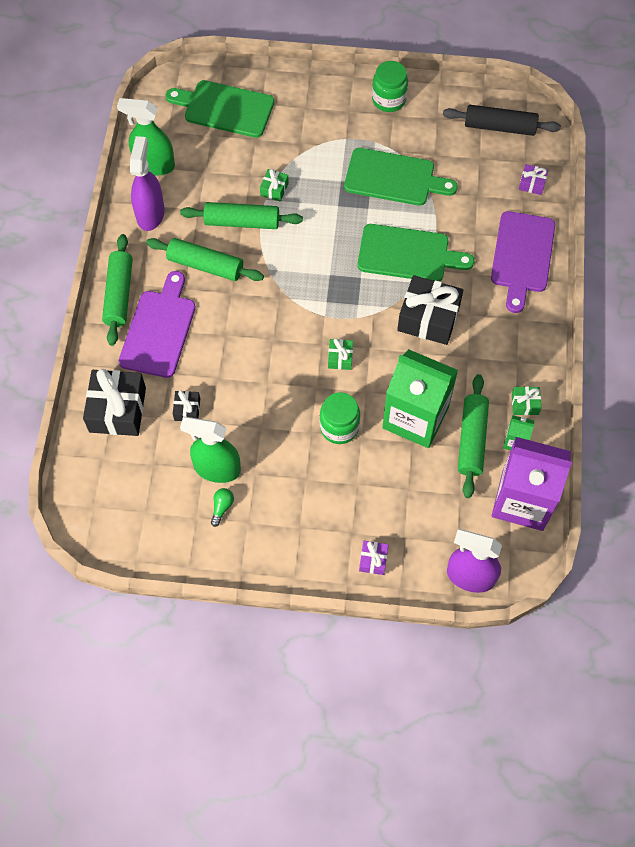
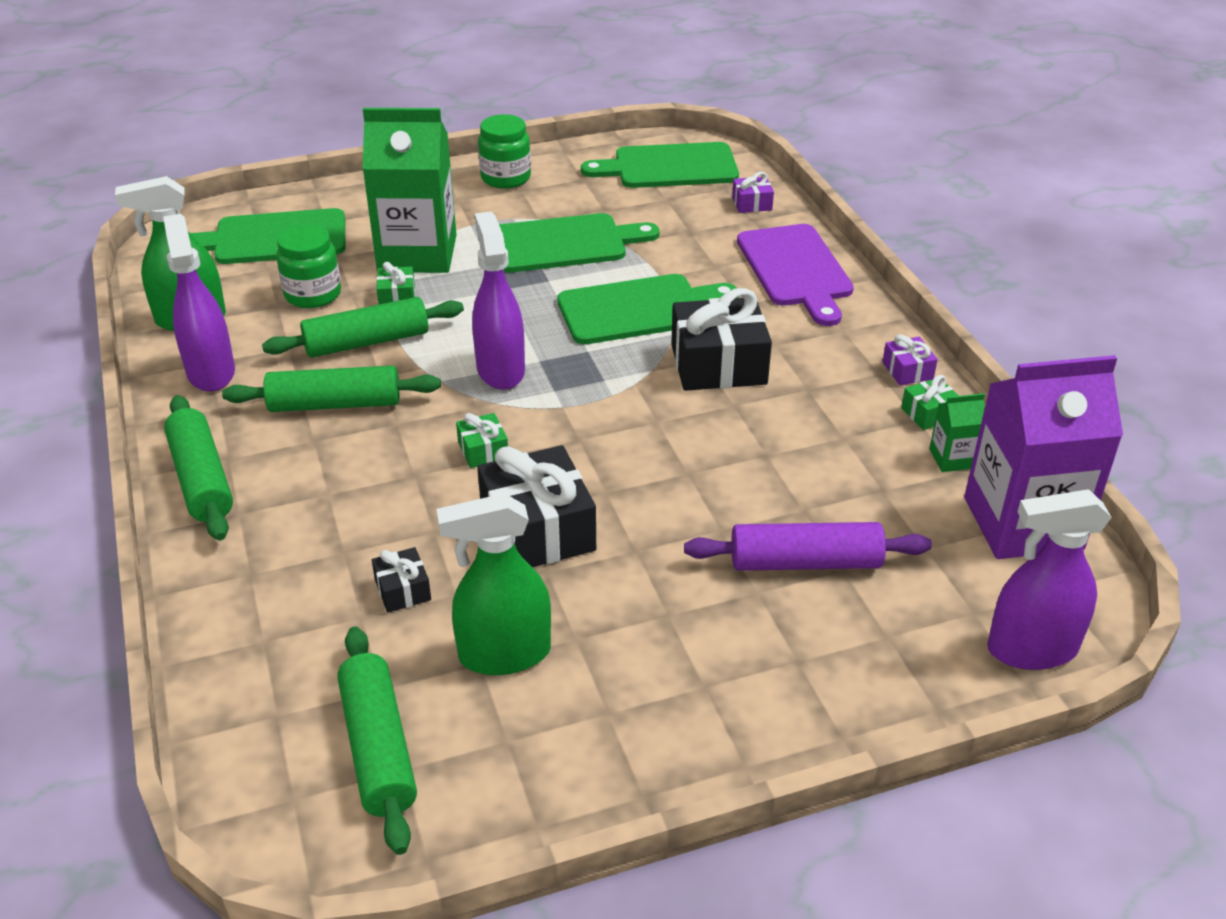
camera: 25 degrees left, 25 degrees down
(117, 410) = (272, 632): black gift -> black gift (537, 530)
(159, 330) = (296, 502): purple cutting board -> none
(222, 507) = (546, 708): green light bulb -> none
(305, 274) = (500, 370): none -> purple spray bottle
(339, 427) = (677, 529): green jar -> green jar (313, 294)
(340, 358) = (619, 446): green gift -> green gift (483, 450)
(373, 560) = (861, 686): purple gift -> purple gift (907, 371)
(392, 476) = (805, 562): none -> purple rolling pin
(415, 417) = (785, 479): green carton -> green carton (417, 253)
(472, 439) = (889, 477): green rolling pin -> green rolling pin (378, 748)
(499, 127) = (670, 167): black rolling pin -> green cutting board

